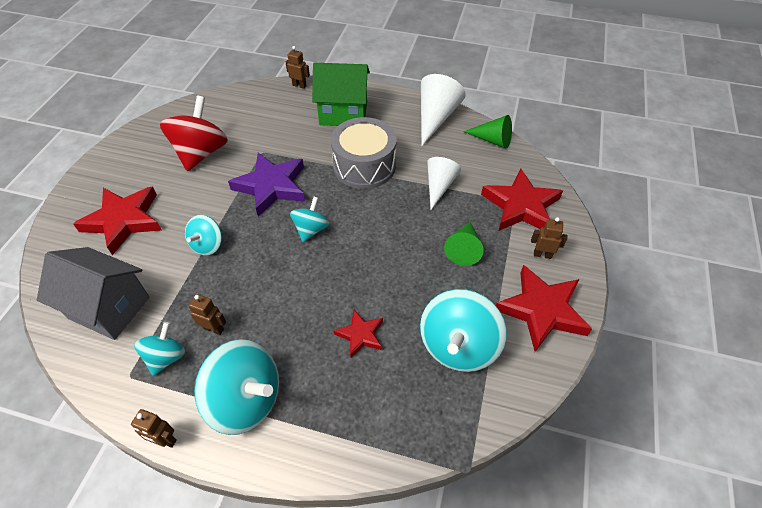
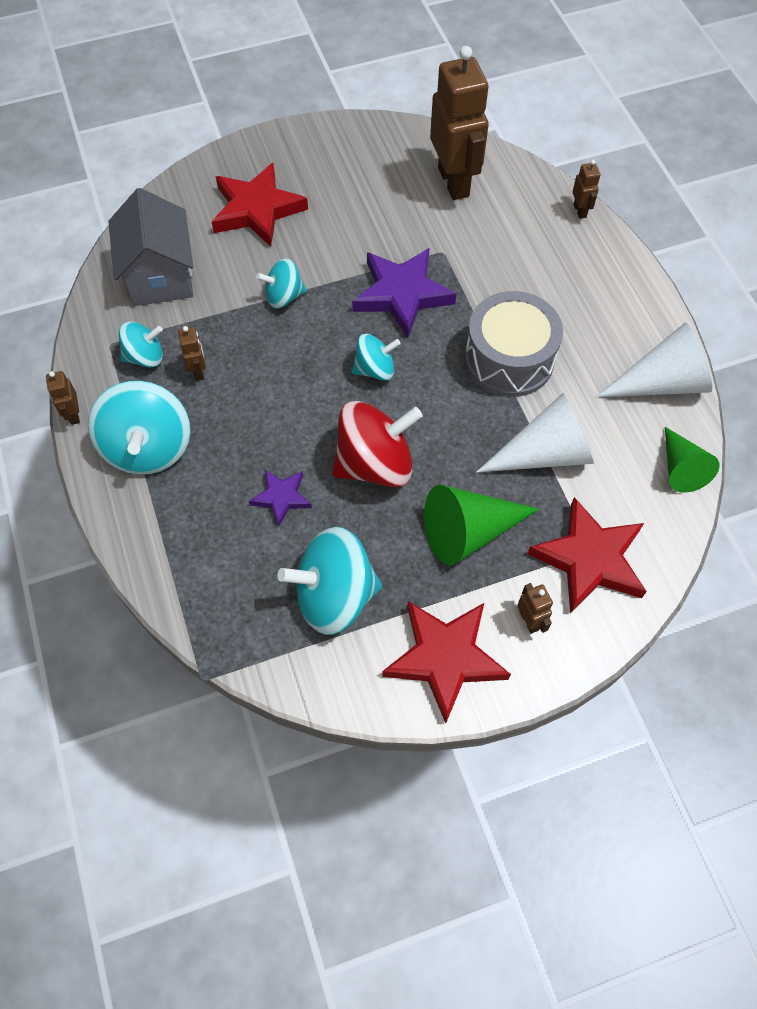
camera: 55 degrees right, 10 degrees up
(201, 153) = (393, 201): red spinning top -> red spinning top (375, 464)
(221, 120) = (454, 182): none -> brown robot
(343, 113) = (576, 284): green house -> none
(360, 335) = (281, 497): red star -> purple star
(439, 186) = (545, 453): white cone -> white cone, size x1.50
(463, 249) = (469, 531): green cone -> green cone, size x1.50

